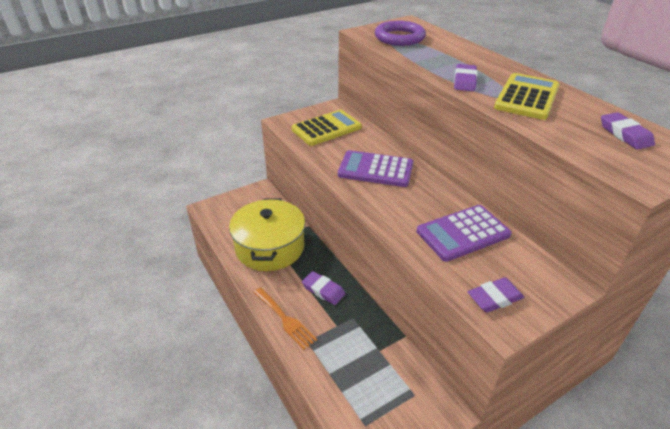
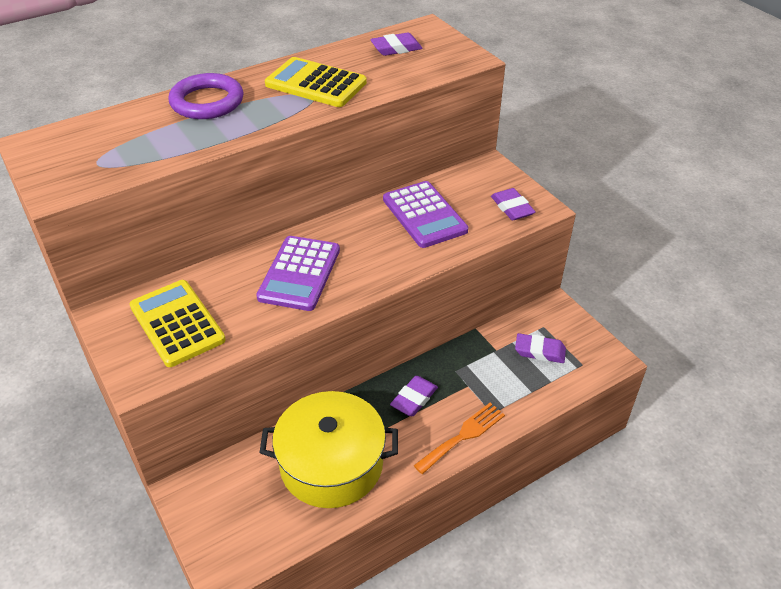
camera: 90 degrees left, 5 degrees up
(399, 37) = (100, 156): purple ring -> purple ring (207, 102)
(464, 81) = (267, 117): purple eraser -> purple eraser (539, 351)

